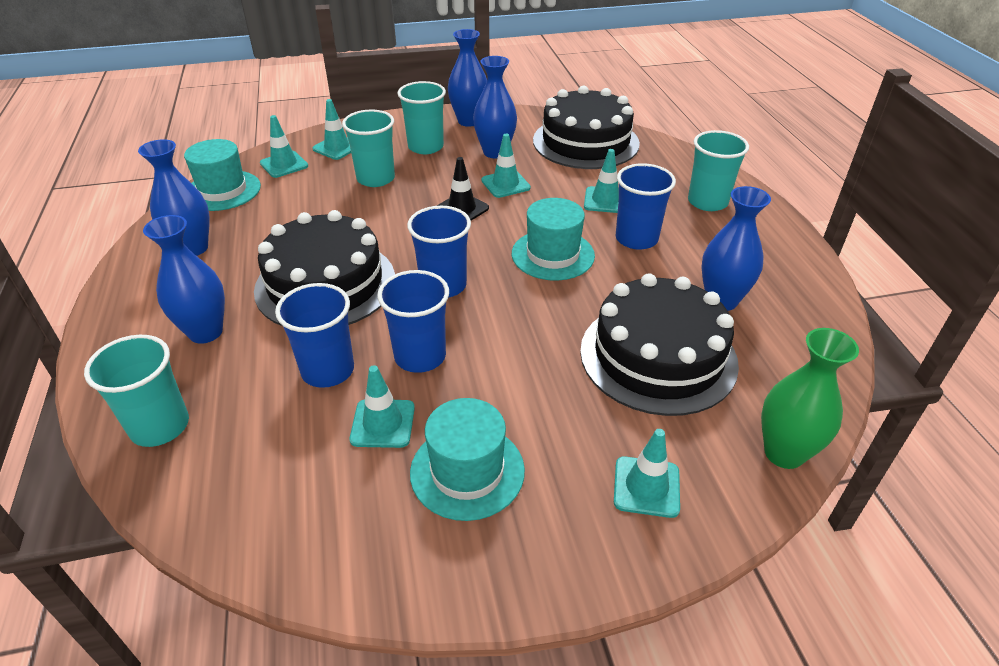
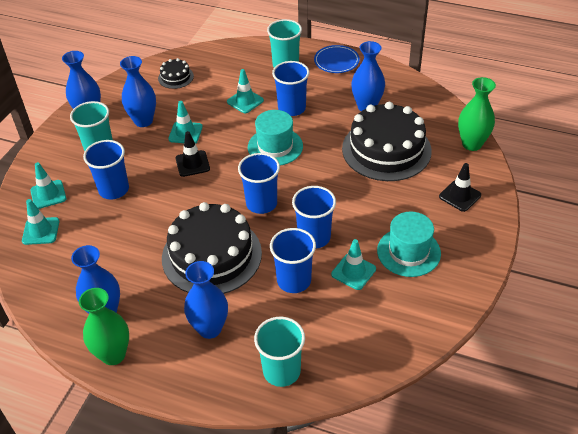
camera: 55 degrees left, 5 degrees up
(134, 279) = (113, 355): none -> green vase
(222, 190) = (41, 276): turquoise hat -> none
(375, 178) = (114, 189): turquoise cup -> blue cup
(585, 142) = (176, 77): black cake -> black cake, size x0.45
(646, 487) = (460, 196): turquoise traffic cone -> black traffic cone
(773, 237) = (336, 61): none -> blue plate

